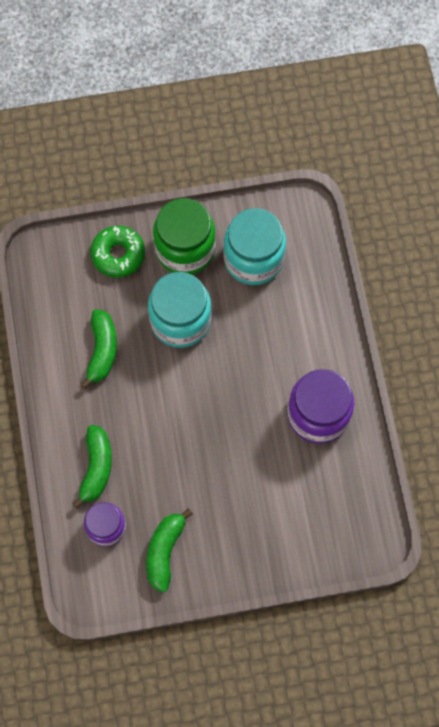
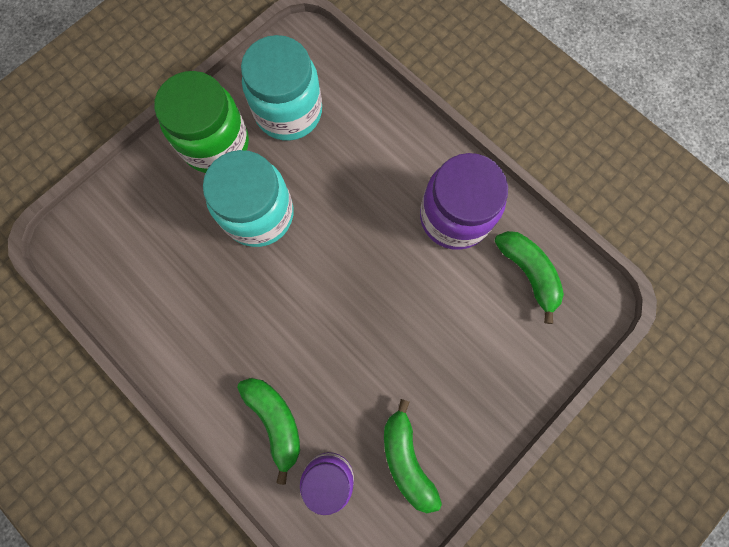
camera: 35 degrees left, 5 degrees up
(102, 350) = (199, 296): green banana -> green banana (528, 273)
(118, 254) = (152, 190): green donut -> none

